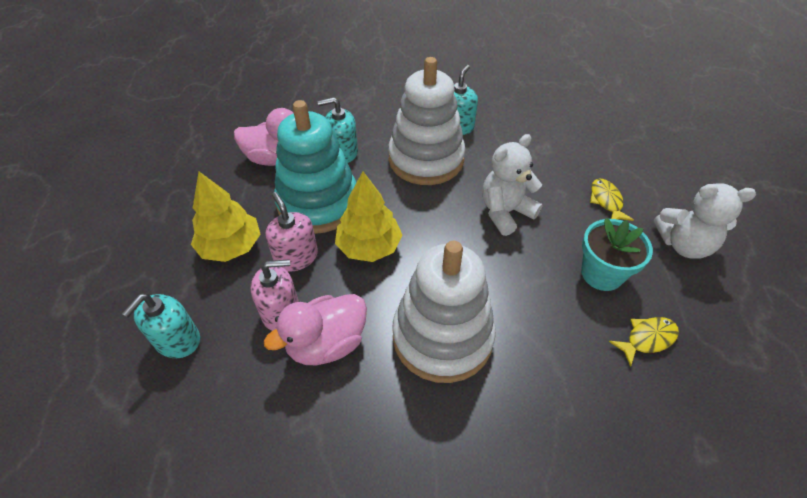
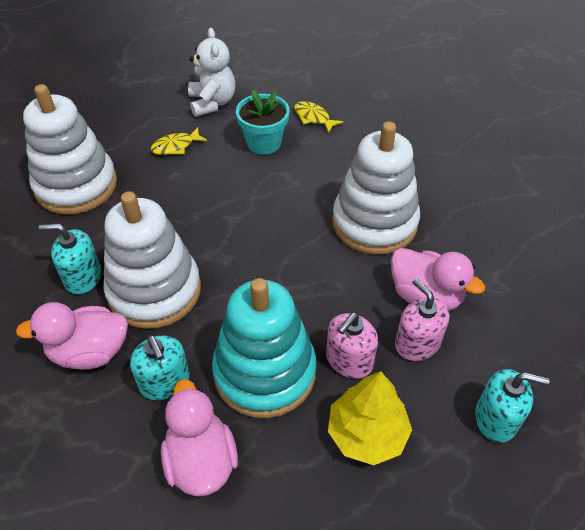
camera: 110 degrees left, 0 degrees up
(369, 246) = (306, 301): yellow tree -> none
(387, 123) = (89, 352): none -> pink duck
(505, 212) = (216, 209): white teddy bear -> none
(561, 132) = (76, 186): none -> white stacking toy

